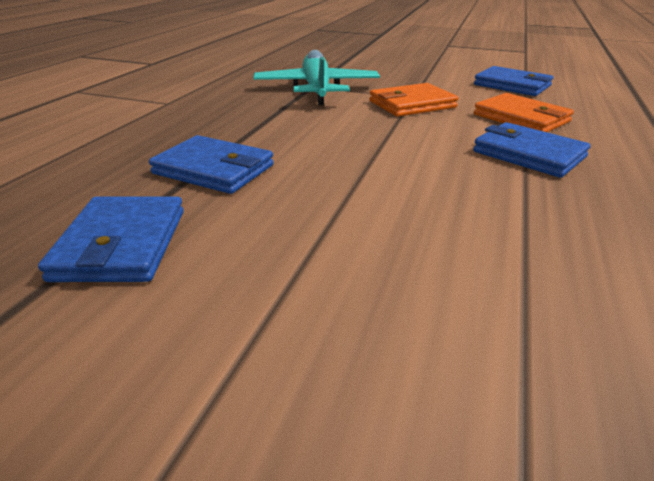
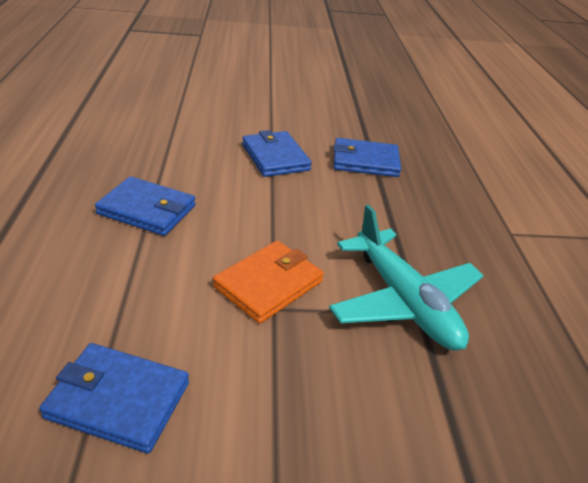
camera: 155 degrees right, 5 degrees up
(121, 244) = (352, 119): blue wallet -> blue wallet (275, 157)
(521, 118) = (136, 275): orange wallet -> none

